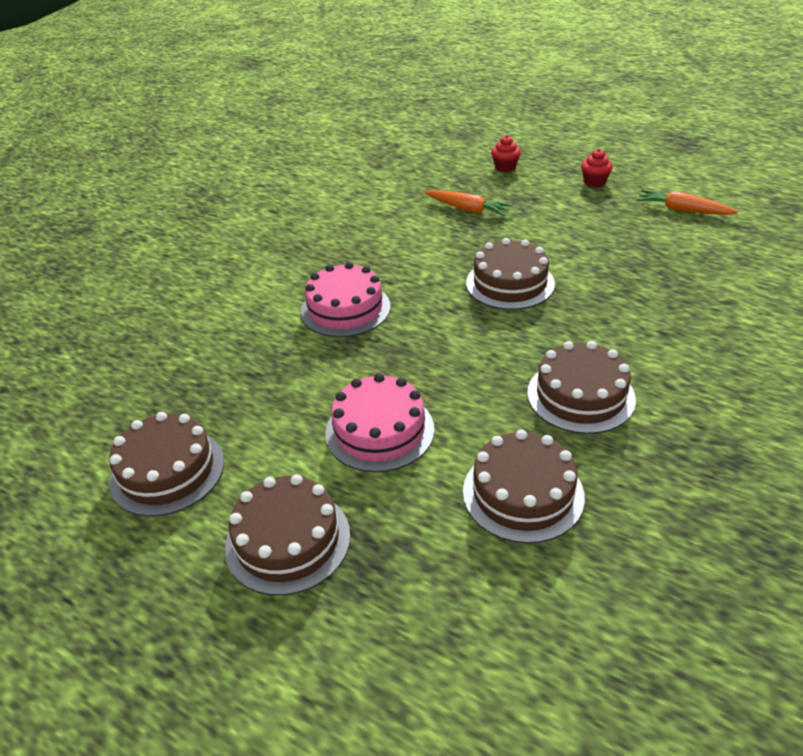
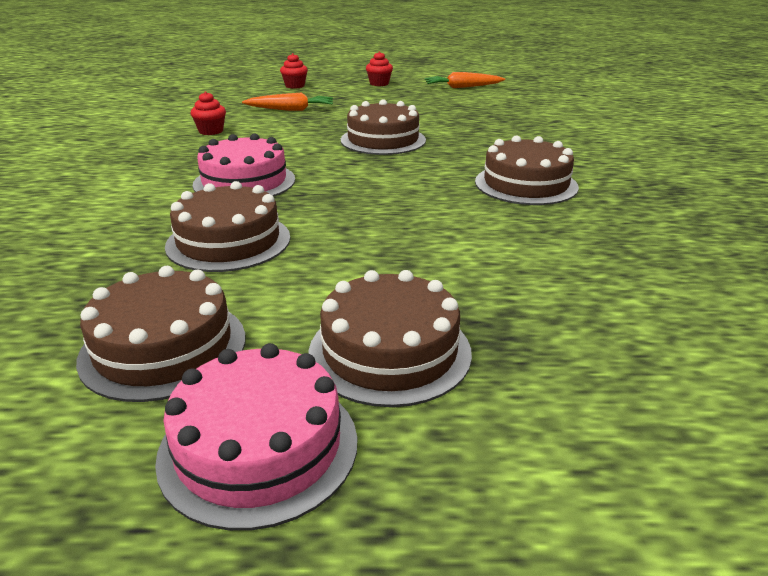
camera: 35 degrees left, 10 degrees down
(374, 226) = (211, 131): none -> red cupcake
(379, 431) = (383, 247): pink cake -> pink cake (259, 447)
(523, 493) = (563, 248): brown cake -> brown cake (228, 241)

